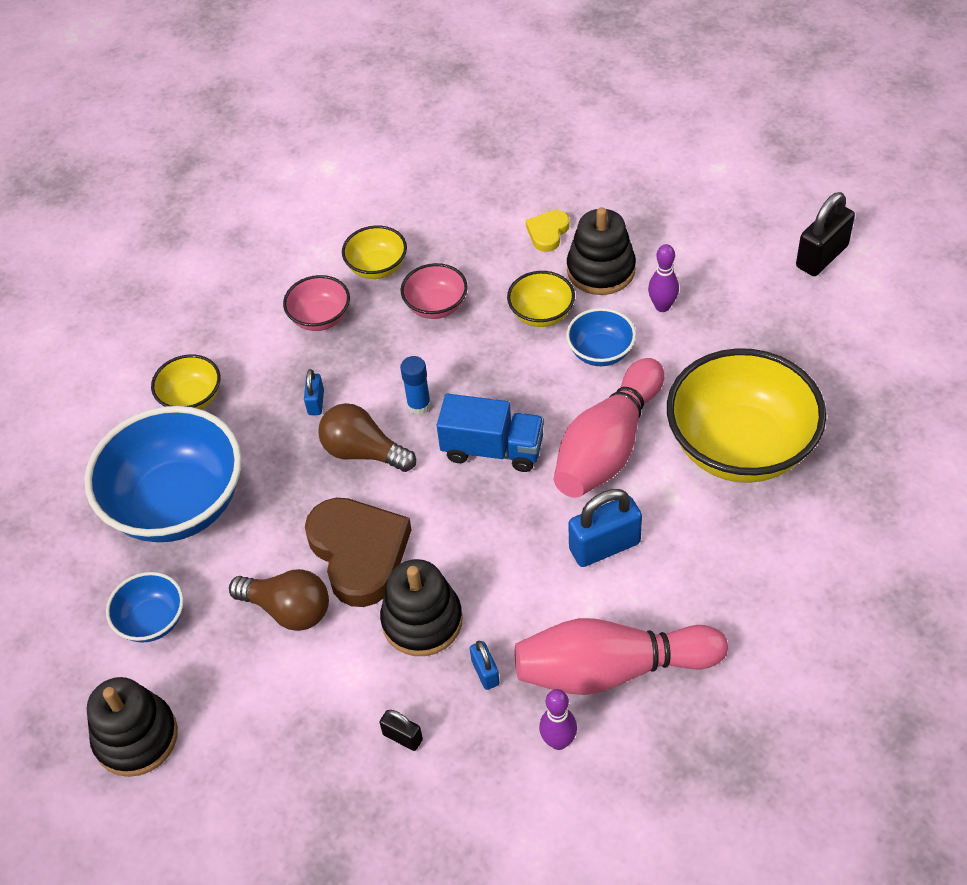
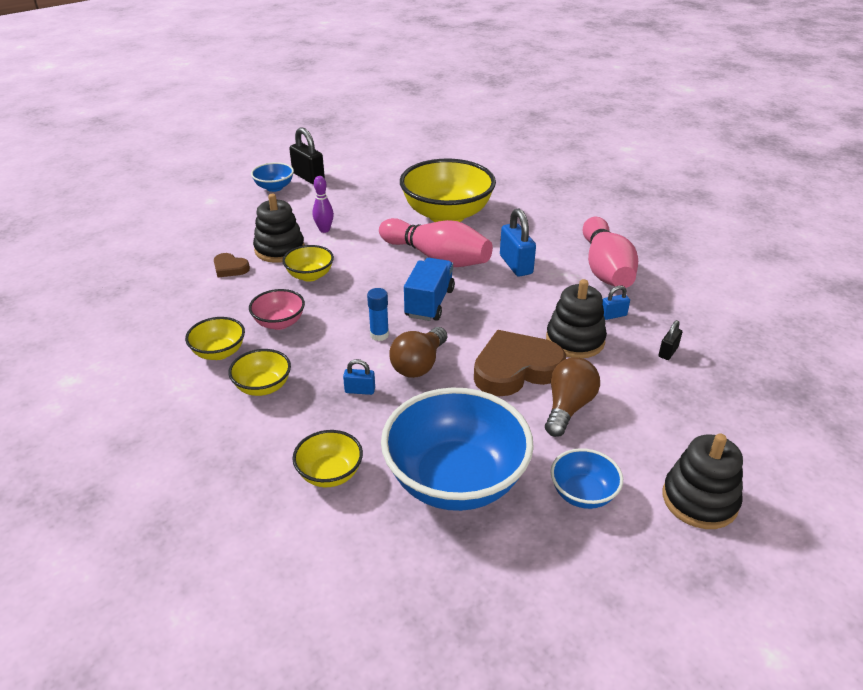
camera: 90 degrees left, 15 degrees down
(320, 318) = (263, 387): pink bowl -> yellow bowl
(548, 233) = (230, 268): yellow heart -> brown heart
(558, 741) = (658, 290): purple bowling pin -> none
(600, 352) = (355, 255): blue bowl -> blue bowl (274, 187)

